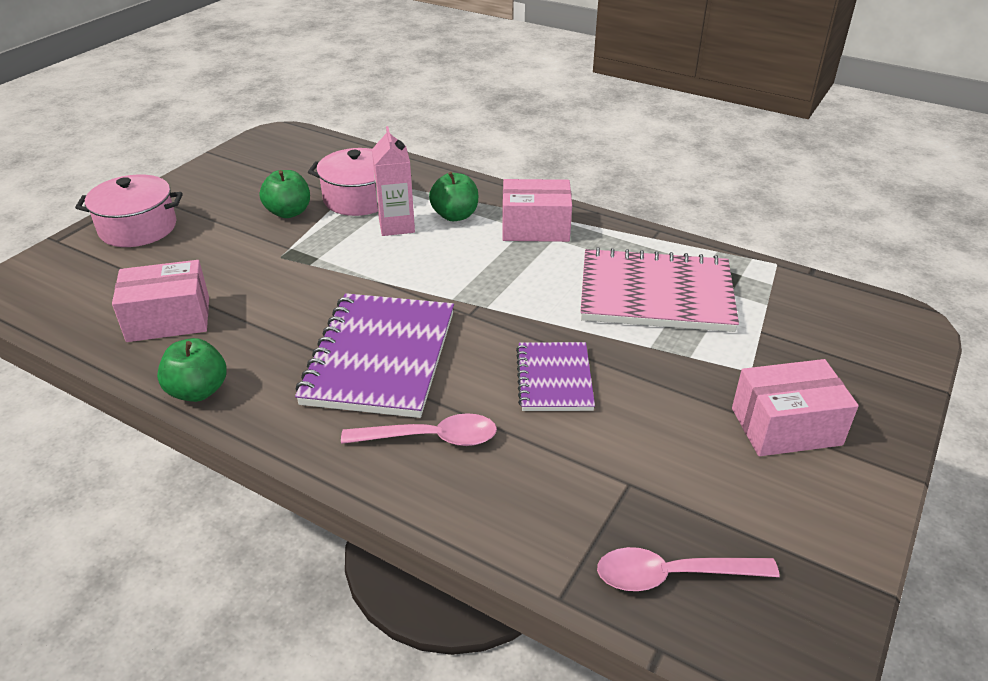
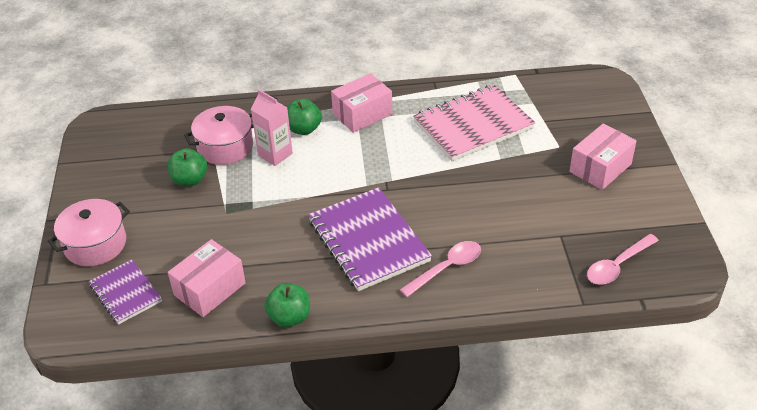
camera: 35 degrees left, 5 degrees up
(554, 379) = (472, 202): purple notebook -> purple notebook (125, 293)

